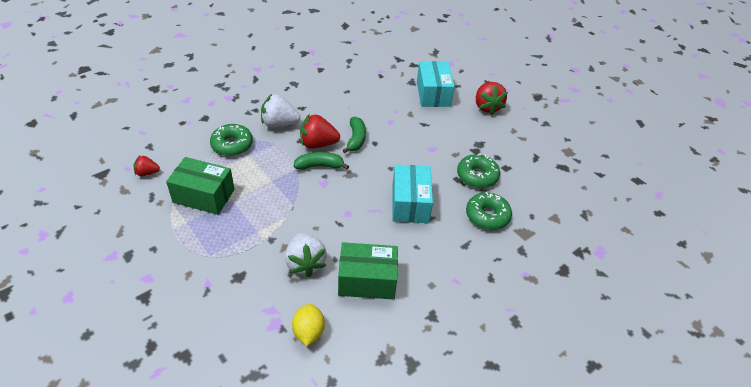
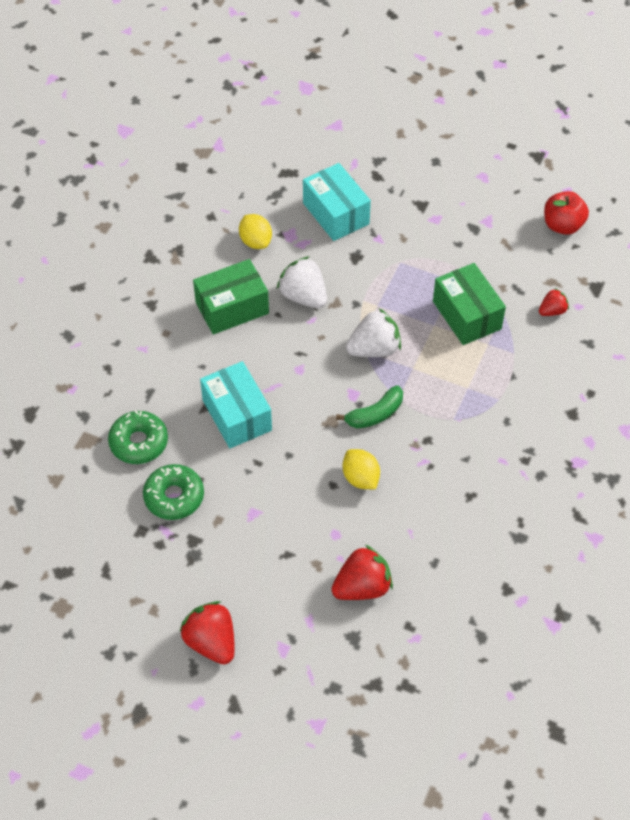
camera: 155 degrees right, 10 degrees up
(65, 225) = (562, 225): none -> red apple
(204, 196) = (466, 315): green box -> green box turned 75 degrees clockwise
(232, 145) = (500, 391): green donut -> none
(279, 124) = (474, 452): white strawberry -> white strawberry (374, 349)
(318, 144) = (401, 445): red strawberry -> red strawberry (362, 587)
(356, 139) = (360, 478): green banana -> yellow lemon
(433, 94) = (306, 627): turquoise box -> turquoise box (336, 213)

